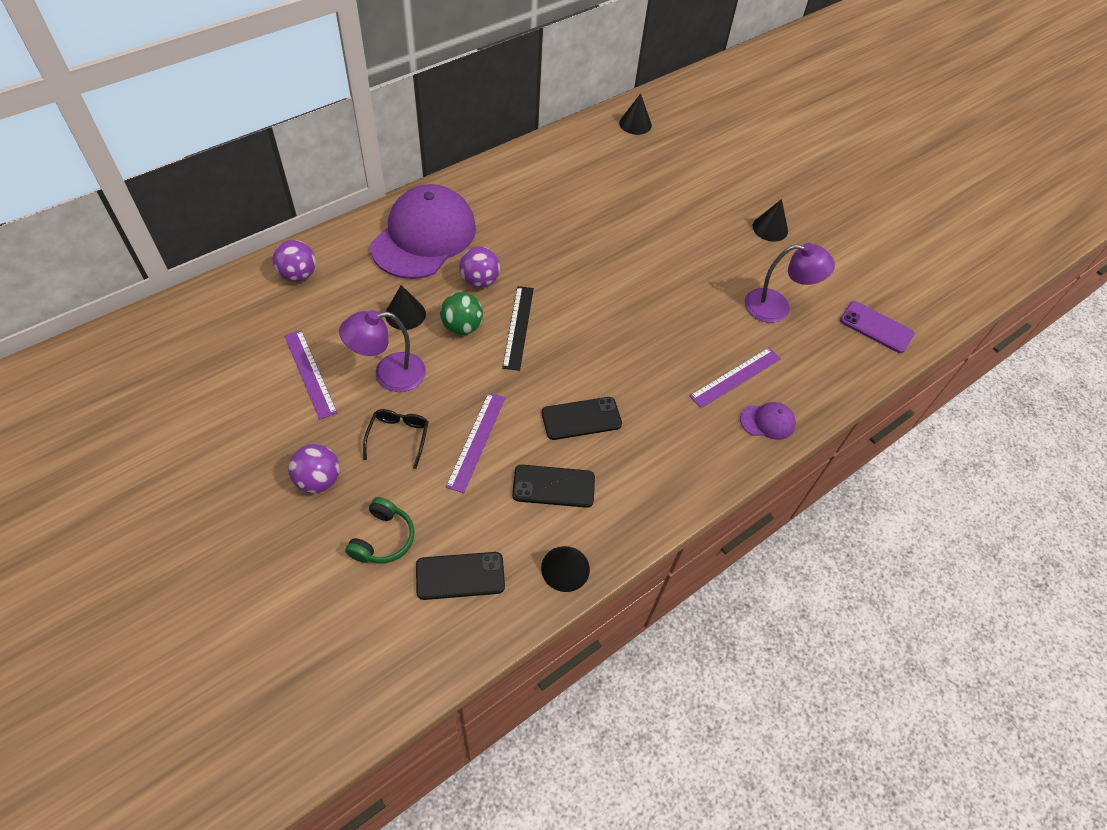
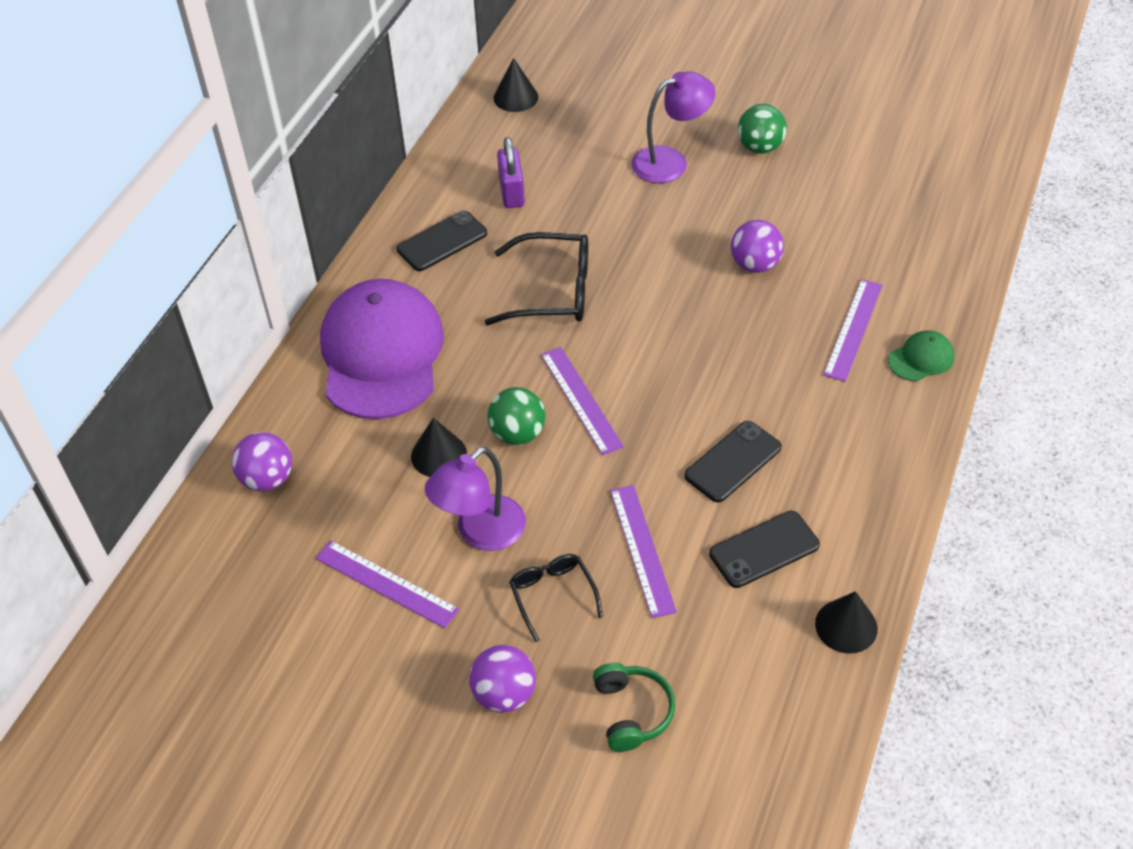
camera: 25 degrees left, 5 degrees down
(460, 576) = (746, 699): black phone -> black phone (442, 241)
(480, 281) = (492, 371): purple ball -> purple ball (755, 265)
(518, 327) = (581, 399): black ruler -> purple ruler
(558, 252) = (553, 291): none -> black glasses
(584, 180) = (511, 192): none -> purple padlock
(767, 421) = (921, 358): purple cap -> green cap
(770, 228) = (760, 147): black cone -> green ball
(777, 307) = (835, 231): purple lamp -> purple lamp (670, 161)
(876, 327) = (948, 201): purple phone -> none

